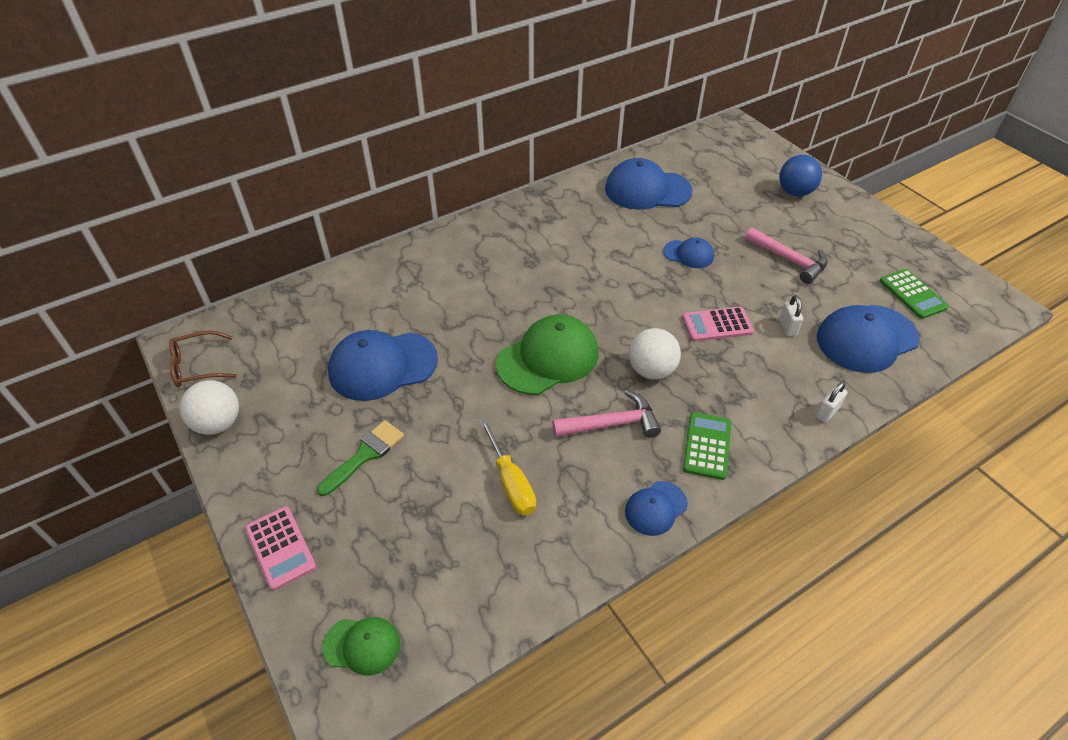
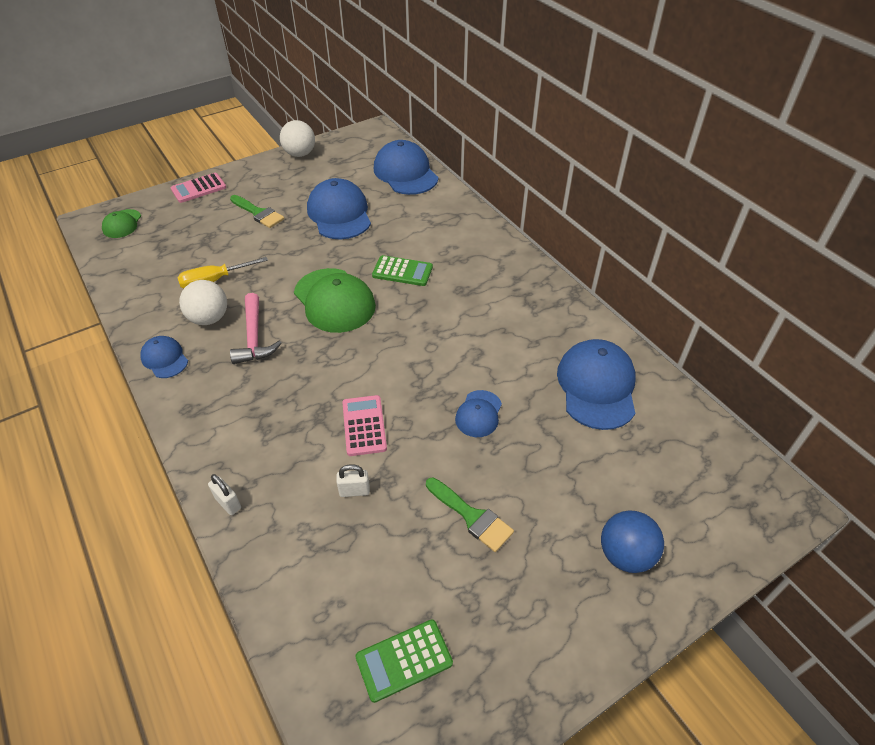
camera: 90 degrees right, 0 degrees up
(198, 366) = (351, 139): brown glasses -> none
(651, 370) = (309, 367): white ball -> white ball (209, 318)
(707, 446) = (214, 398): green calculator -> green calculator (402, 271)
(789, 260) = (472, 516): pink hammer -> green brush
(866, 338) = (327, 573): blue cap -> blue cap (405, 173)

